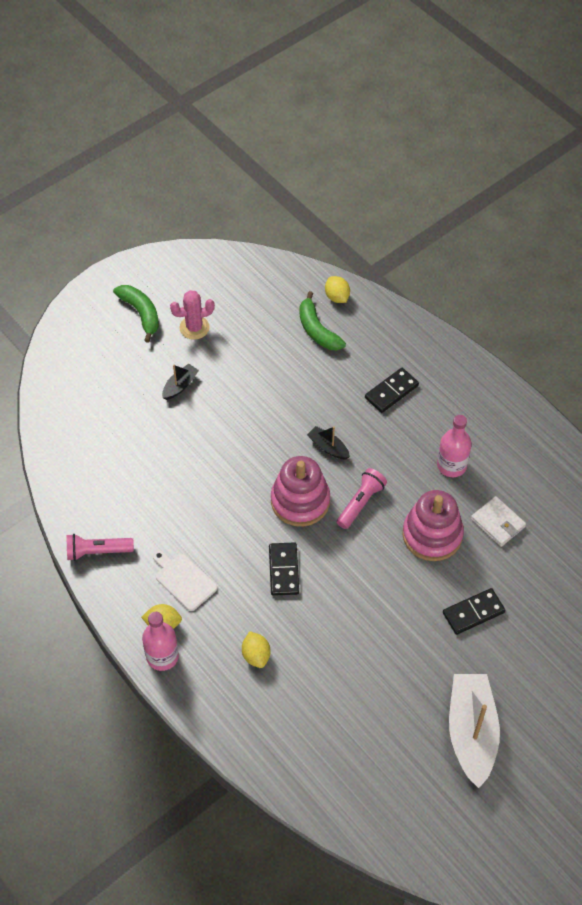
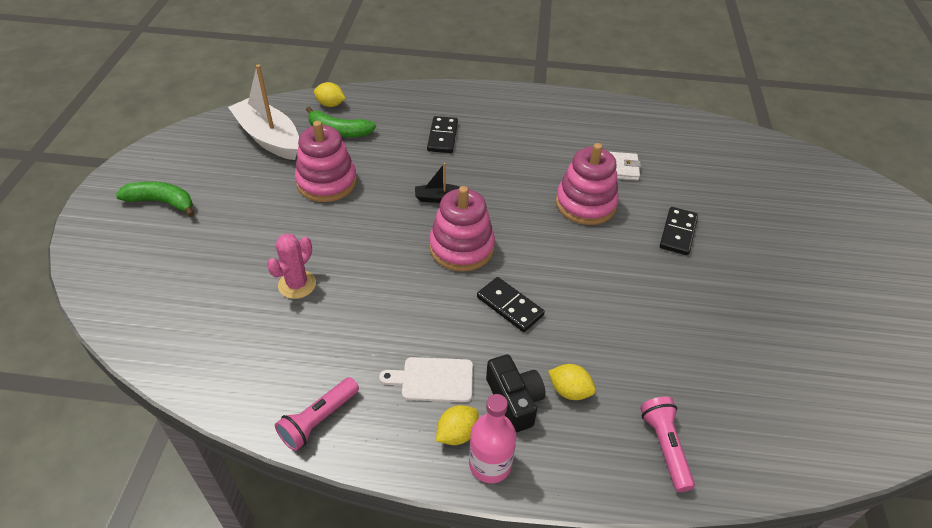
camera: 45 degrees left, 10 degrees down
(180, 386) = (258, 232): black boat -> none
(194, 328) = (227, 185): pink cactus -> pink cactus (297, 284)
(216, 633) = (514, 400): none -> black camera
(263, 374) = (327, 182): none -> pink stacking toy
(361, 503) = (509, 218): pink flashlight -> pink flashlight (665, 447)
(451, 465) = (541, 154): pink bottle -> none
(471, 732) = (788, 313): white boat -> white boat (269, 138)

